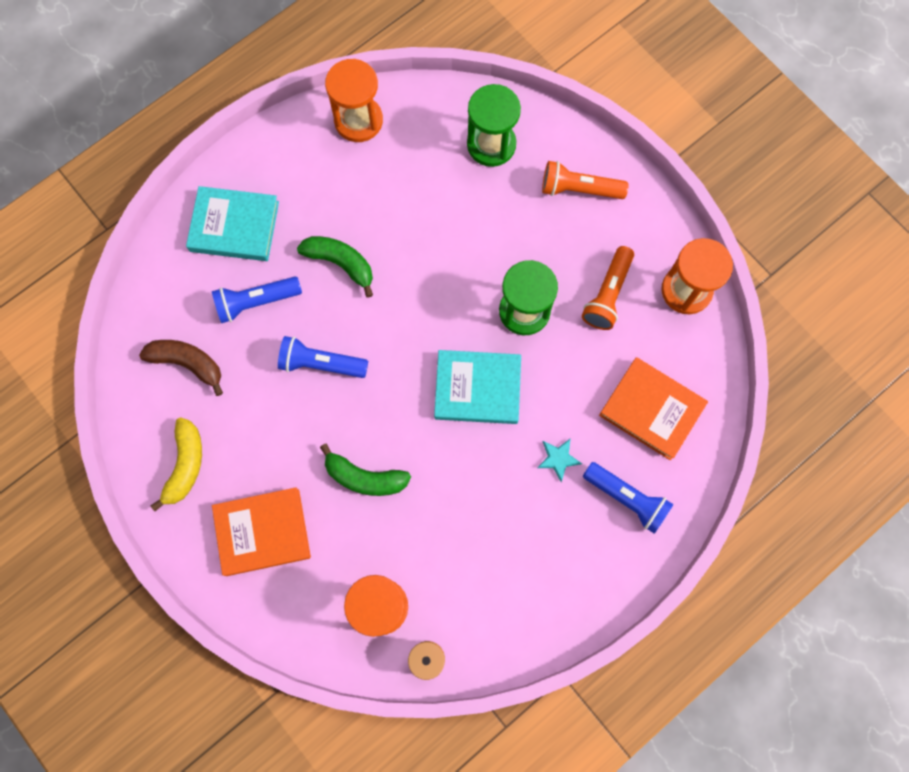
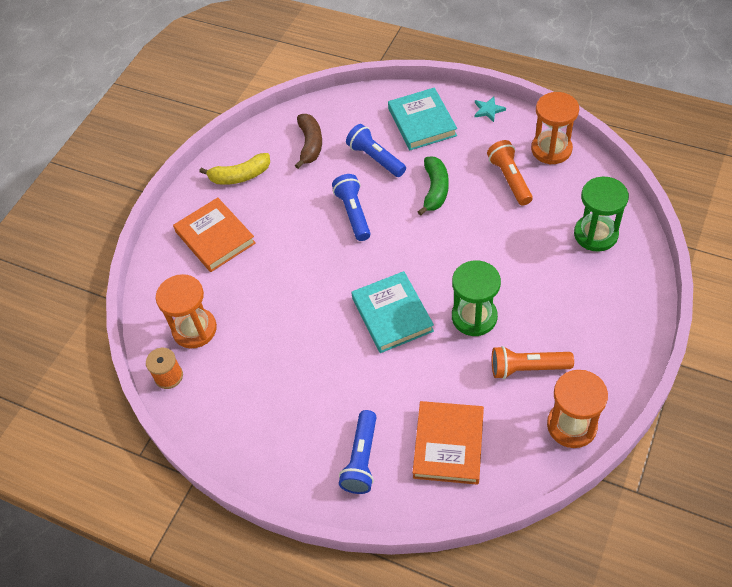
camera: 70 degrees right, 20 degrees down
(365, 478) = (284, 277): green banana -> none
(558, 459) = (367, 394): turquoise star -> turquoise star (488, 110)
(579, 189) = (603, 308): orange flashlight -> orange flashlight (510, 179)

